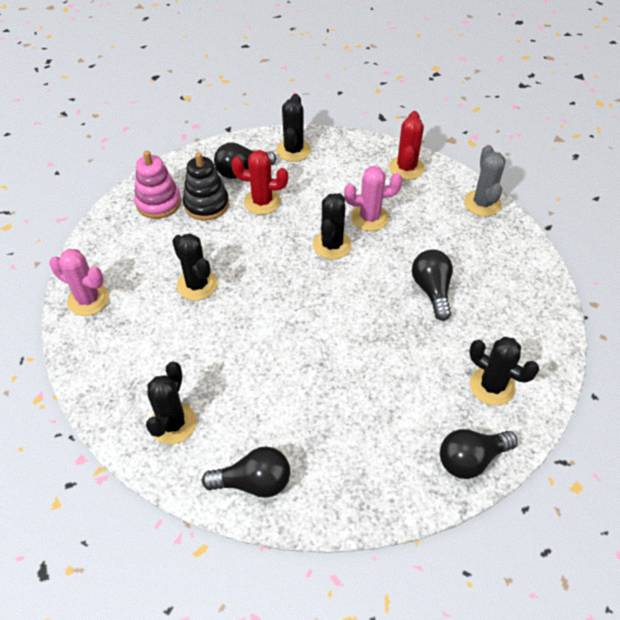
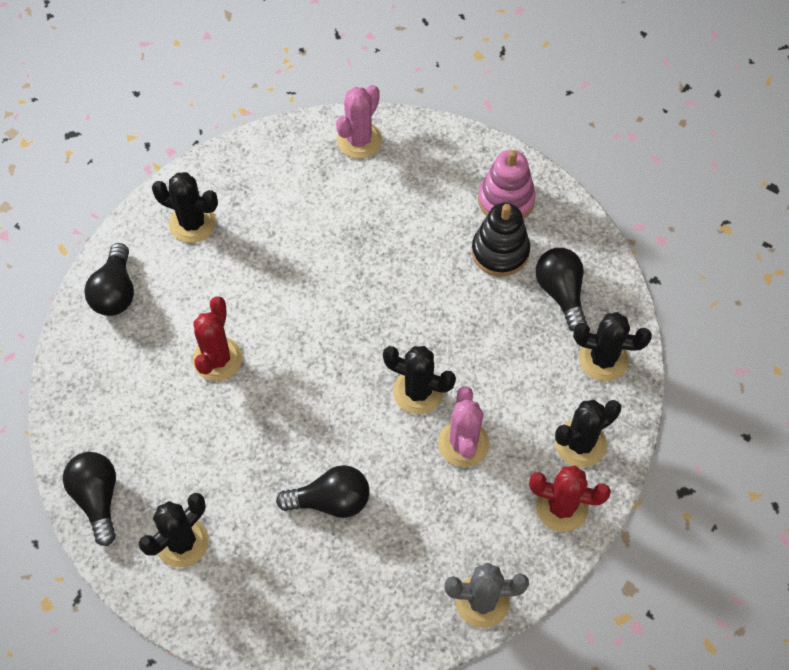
camera: 95 degrees right, 10 degrees up
(197, 285) = (368, 242): black cactus -> black cactus (580, 443)
(262, 202) = (501, 315): red cactus -> red cactus (217, 359)

